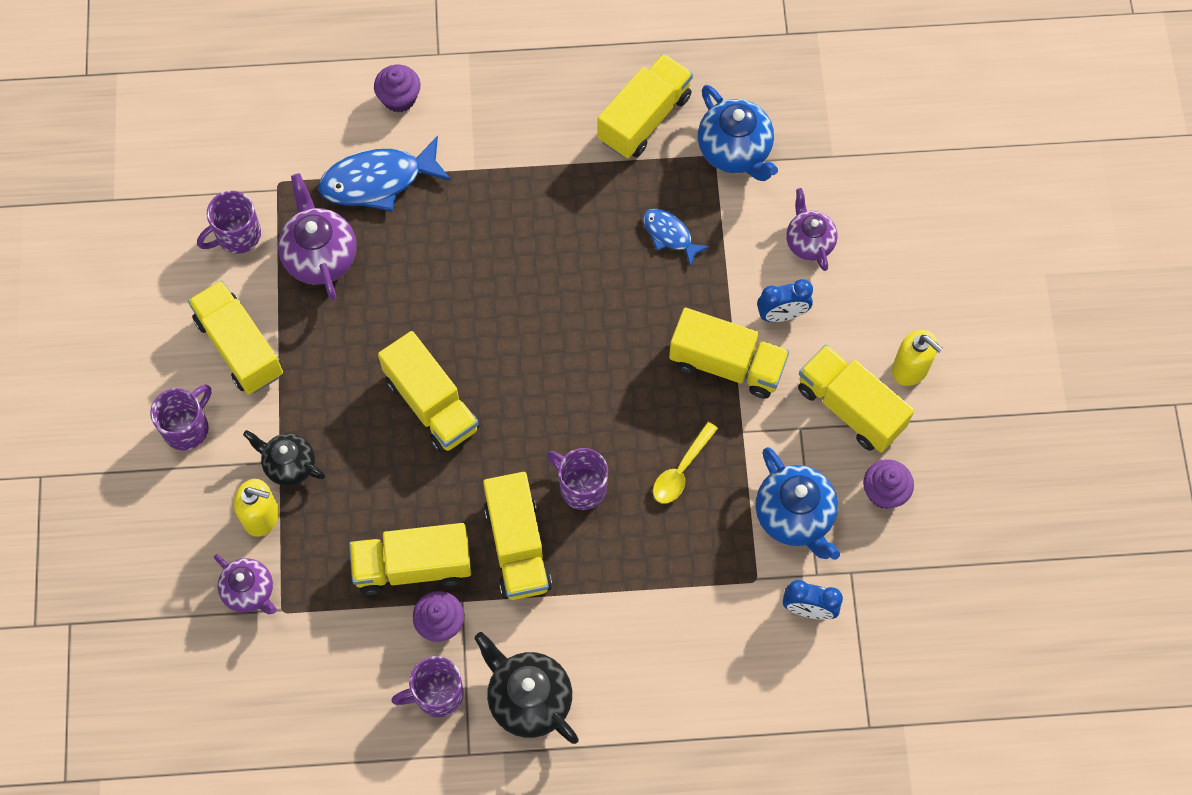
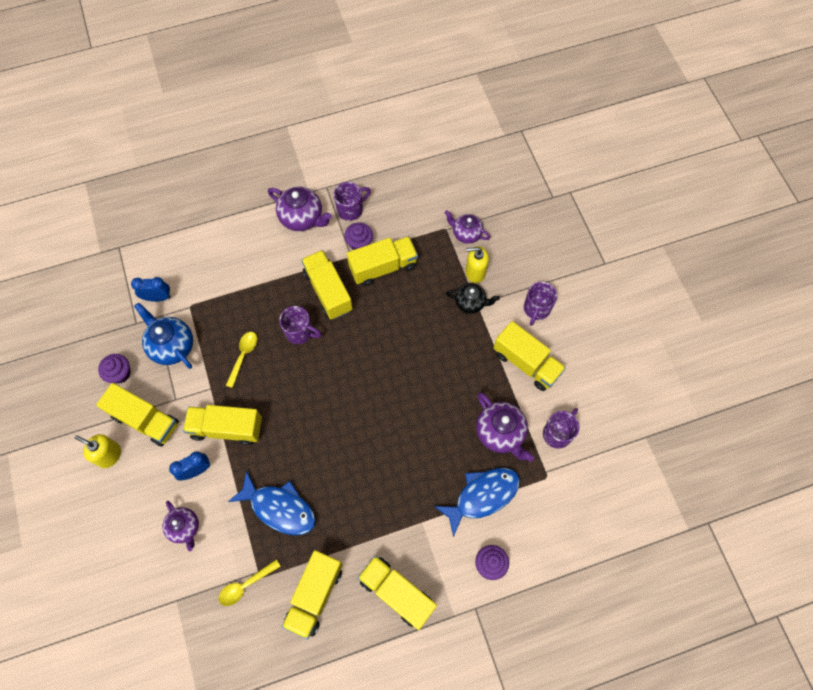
camera: 165 degrees right, 0 degrees up
(431, 404) = (401, 358): yellow truck -> yellow truck (397, 593)
(528, 699) = (302, 218): black teapot -> purple teapot
(669, 235) = (279, 508): blue fish -> blue fish, size x1.79
(735, 151) = (245, 585): blue teapot -> yellow spoon

